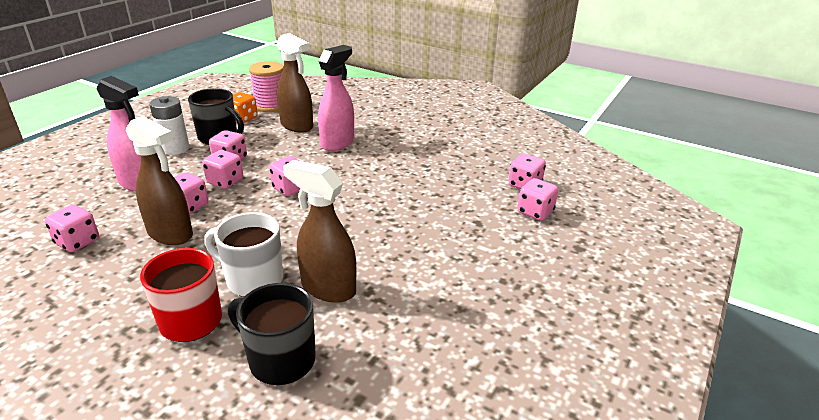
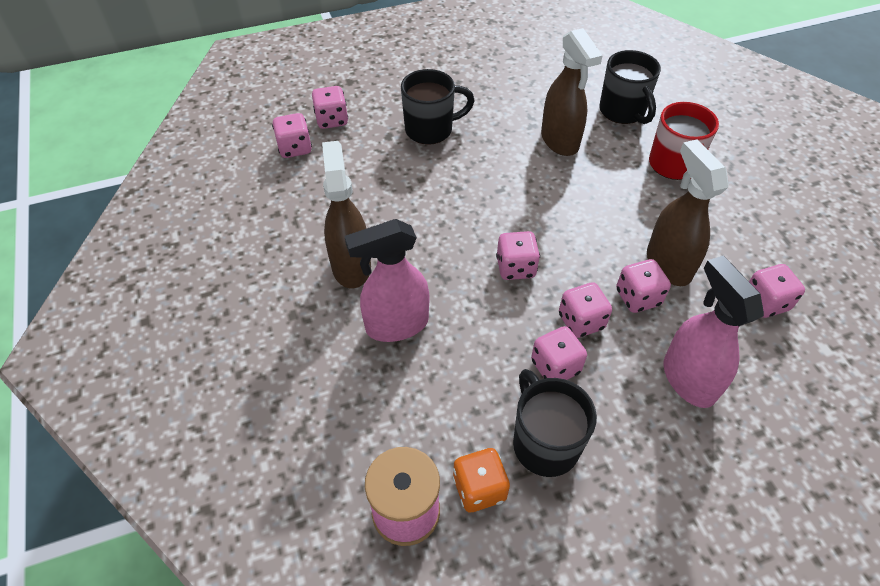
camera: 140 degrees left, 20 degrees up
(175, 149) = (620, 448): white battery -> none
(253, 280) = (612, 176): white mug -> none
(297, 126) = (414, 406): brown spray bottle -> brown spray bottle (351, 266)
(453, 242) = (430, 130): none -> black mug

